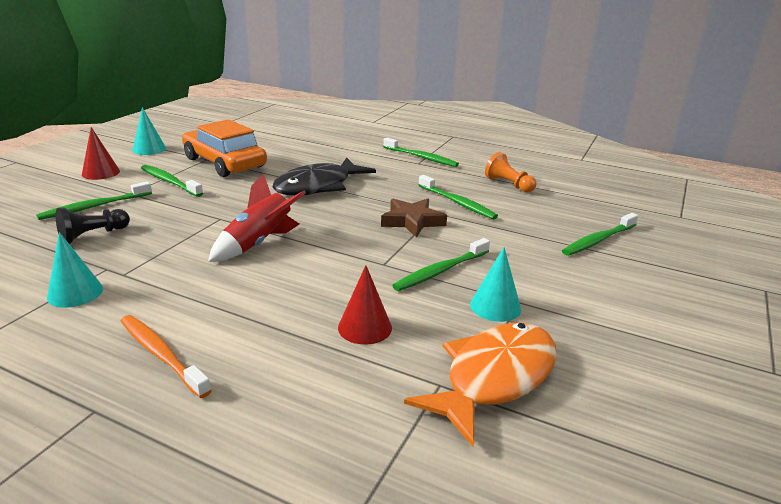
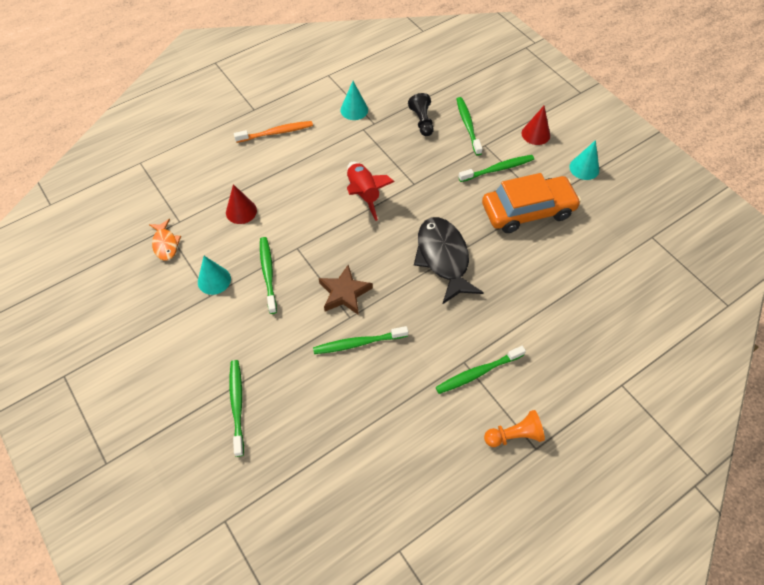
camera: 120 degrees right, 30 degrees up
(494, 378) = (165, 244): orange fish -> orange fish, size x0.52
(508, 184) = (372, 412): orange pawn -> orange pawn (514, 435)

